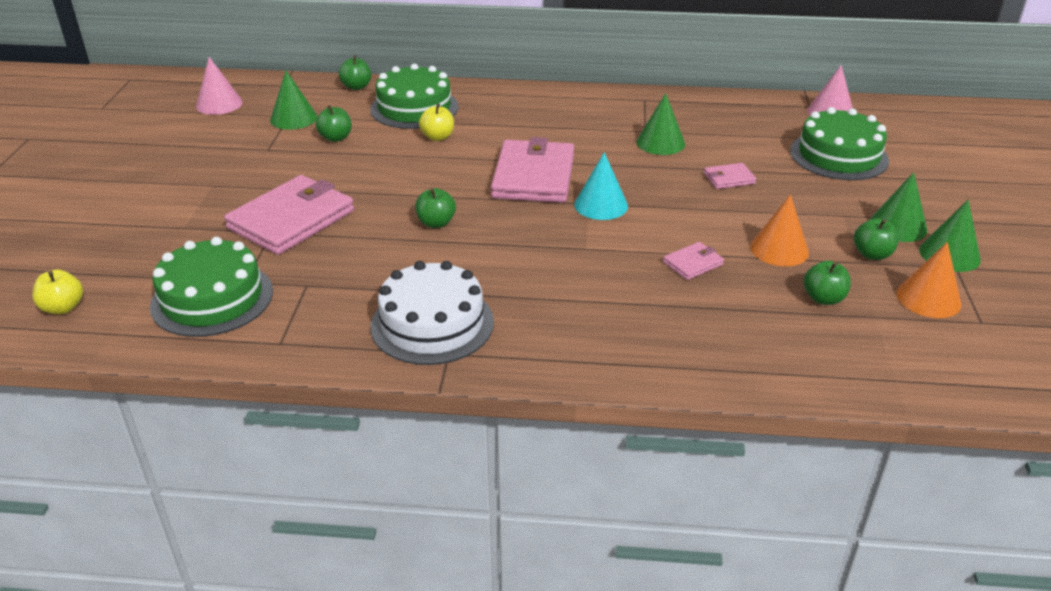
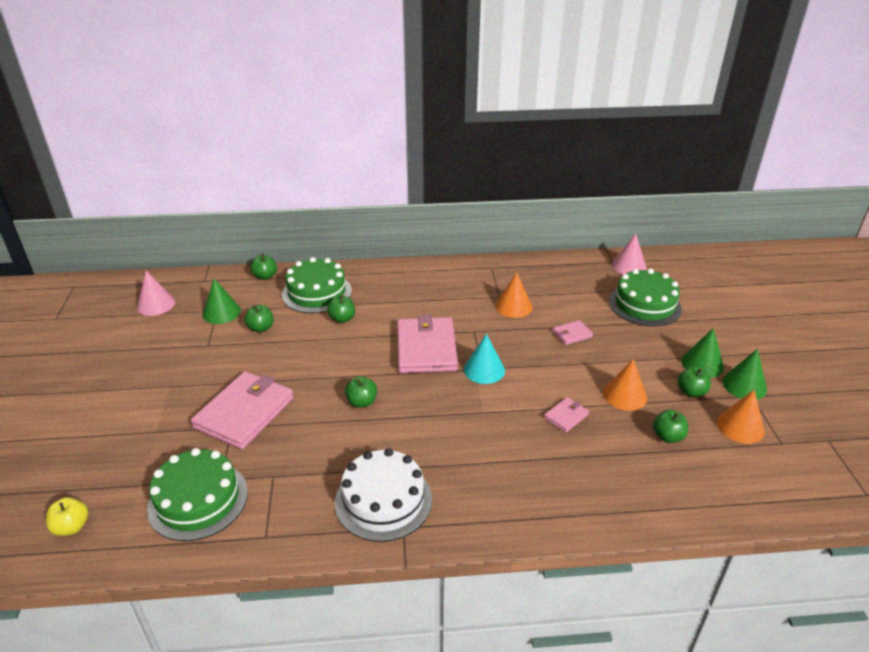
camera: 10 degrees left, 0 degrees up
(438, 137) = (342, 319): yellow apple -> green apple
(660, 143) = (513, 306): green cone -> orange cone

